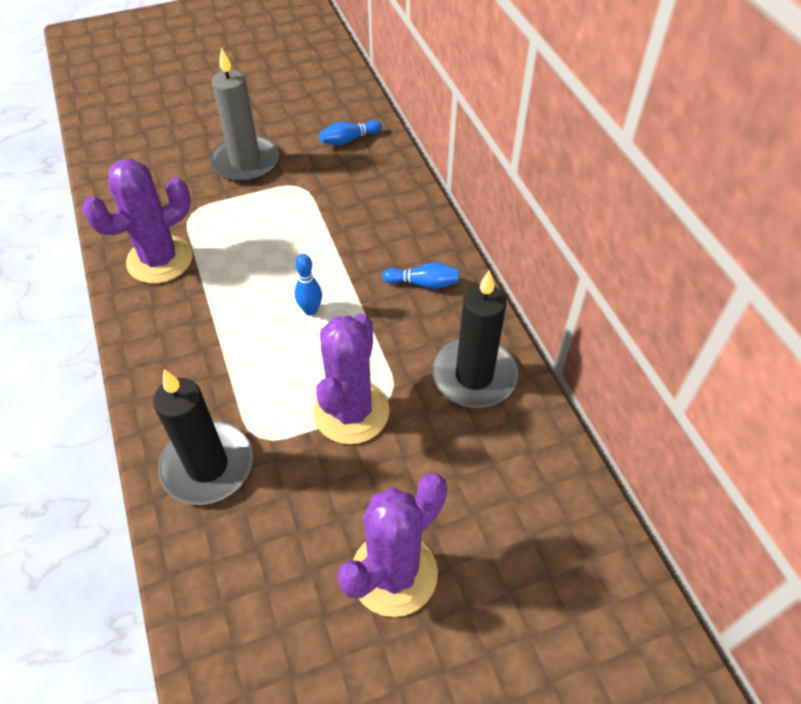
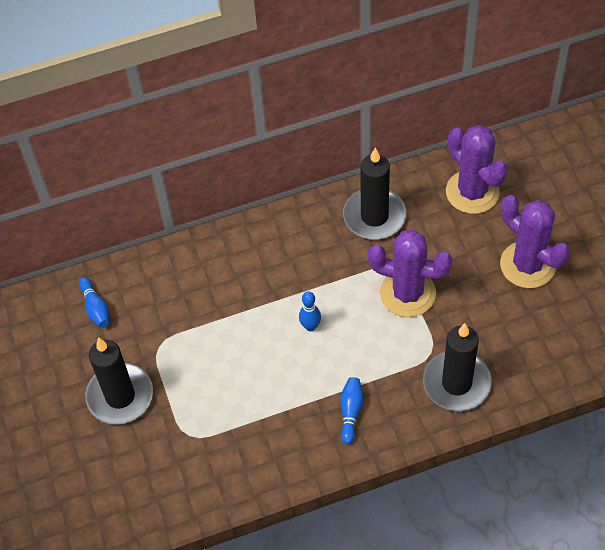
camera: 85 degrees left, 5 degrees up
(160, 260) = (249, 452): purple cactus -> purple cactus (472, 192)
(245, 162) = (120, 396): grey candle -> black candle
(423, 283) = (283, 247): blue bowling pin -> blue bowling pin (350, 412)

